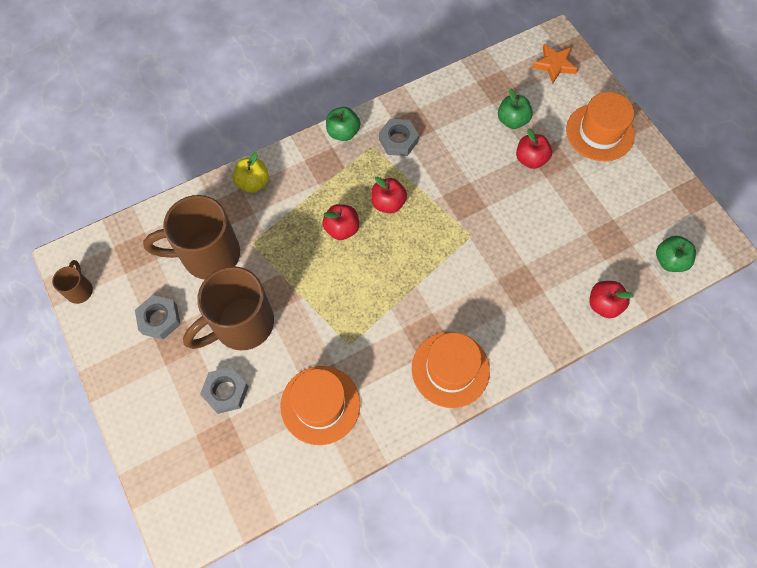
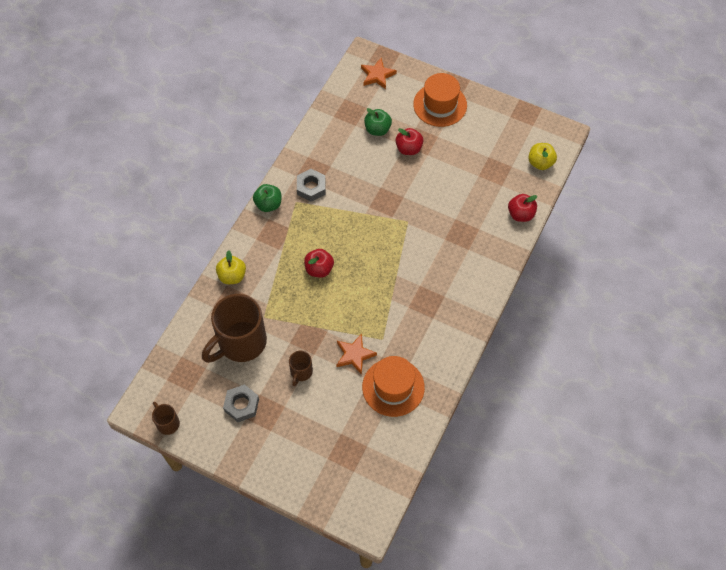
camera: 35 degrees left, 5 degrees down
(226, 391) = (325, 420): grey nut -> none
(241, 324) = (301, 372): brown mug -> brown mug, size x0.46
(308, 342) = (354, 355): none -> orange star
(388, 203) = (337, 233): red apple -> none
(450, 369) = (457, 313): orange hat -> none
(669, 261) = (540, 163): green apple -> yellow apple

